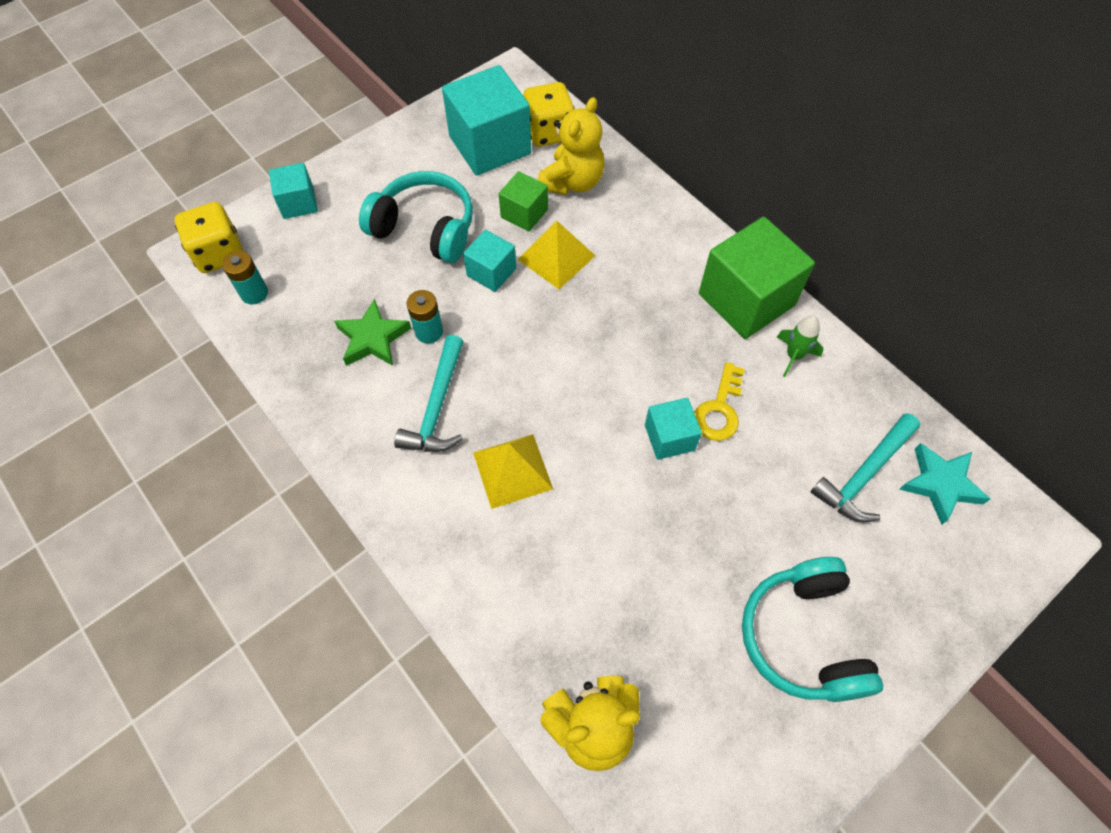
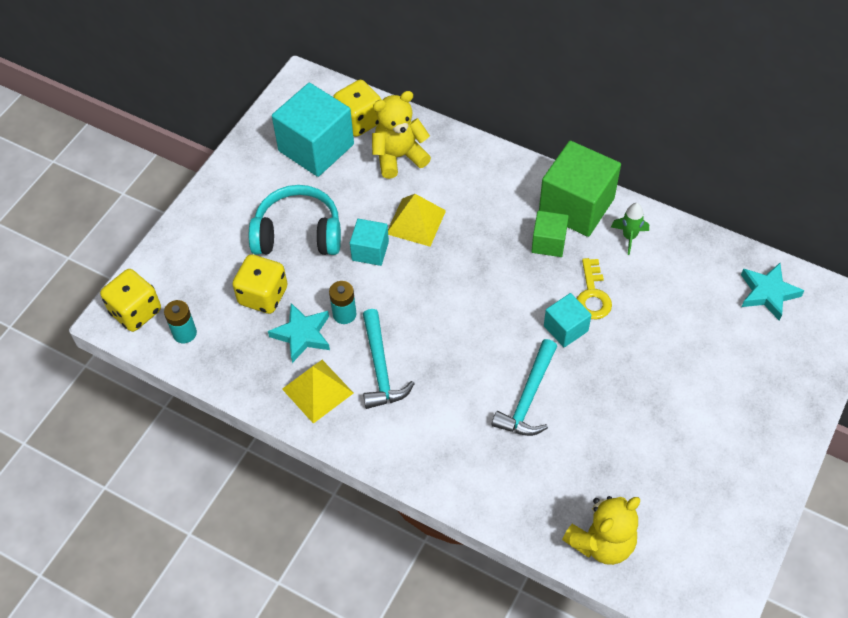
camera: 20 degrees left, 5 degrees down
(298, 203) = (180, 248): turquoise cube -> none
(354, 281) = (263, 295): none -> yellow dice
(373, 338) = (302, 334): green star -> turquoise star
(512, 470) = (461, 394): yellow pyramid -> yellow pyramid (317, 391)
(524, 213) = (373, 195): green cube -> green cube (548, 243)
(572, 182) = (399, 157): yellow teddy bear -> yellow teddy bear turned 120 degrees counterclockwise
(803, 637) = (717, 430): turquoise headphones -> none
(864, 475) = (714, 305): turquoise hammer -> turquoise hammer (528, 398)

